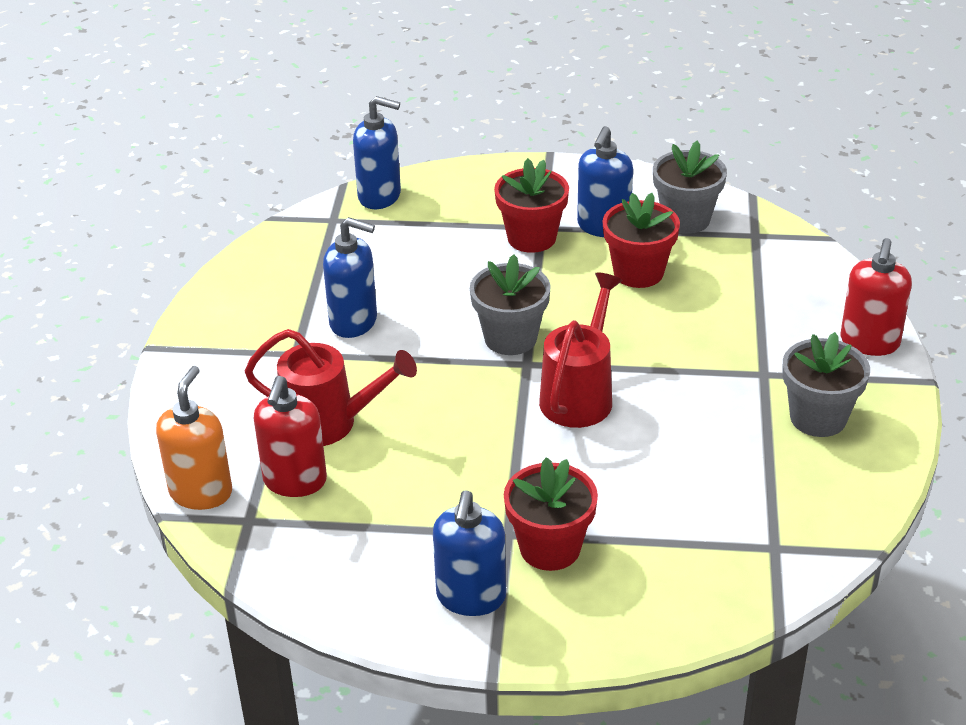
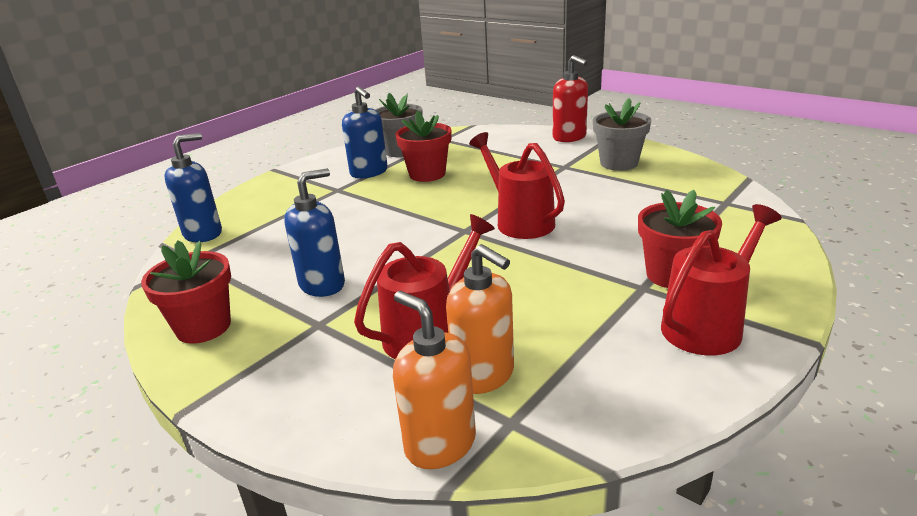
camera: 55 degrees left, 10 degrees down
(295, 481) = (484, 375): red soap dispenser -> orange soap dispenser
(471, 597) = (708, 324): blue soap dispenser -> red watering can
(510, 338) = (431, 228): grey flower pot -> none
(531, 238) = (342, 195): red flower pot -> red flower pot (203, 327)

